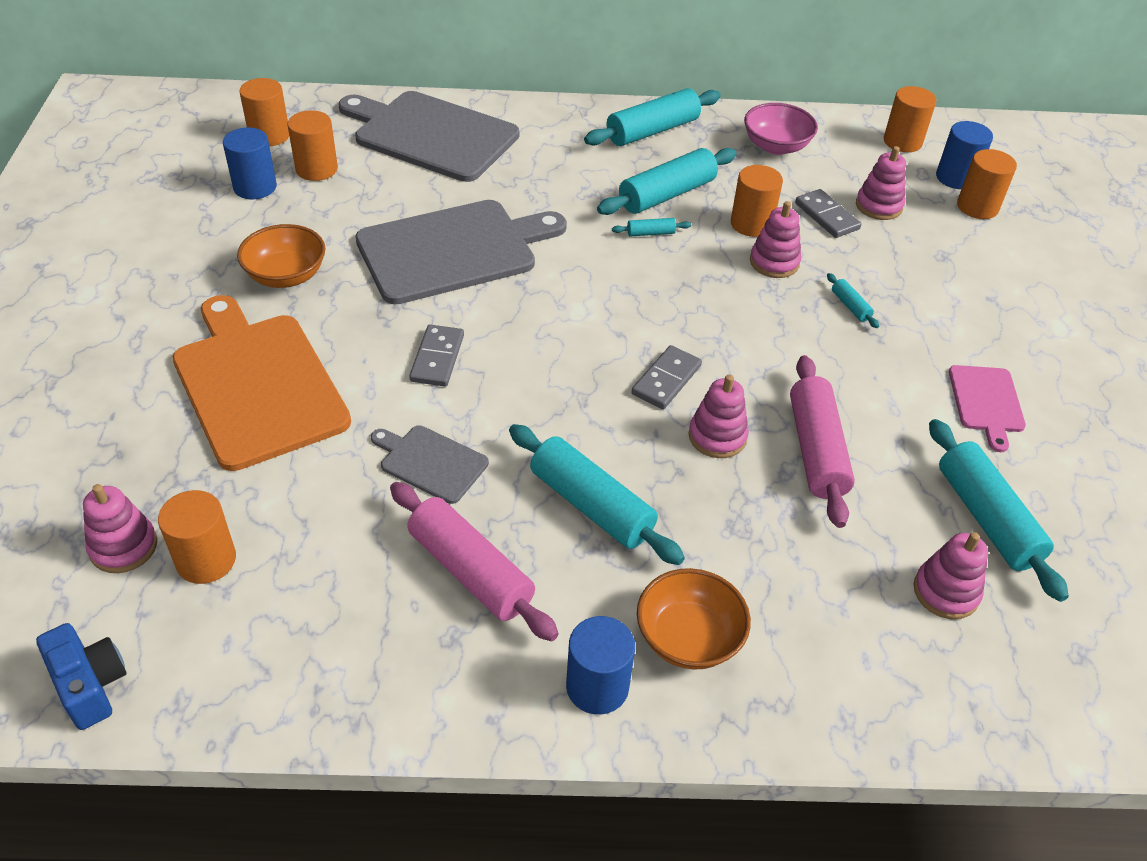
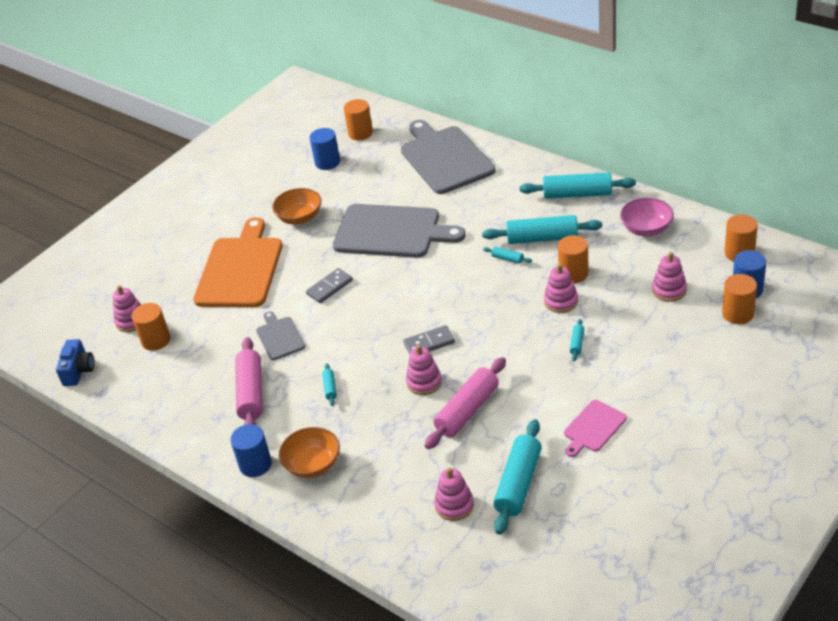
camera: 45 degrees right, 5 degrees down
(316, 169) = (366, 161): orange cylinder -> none
(591, 505) = (330, 388): turquoise rolling pin -> turquoise rolling pin, size x0.44
(827, 216) = (627, 285): grey domino -> none

